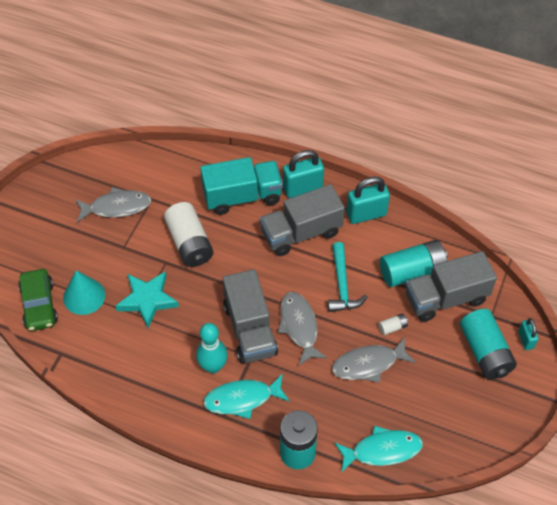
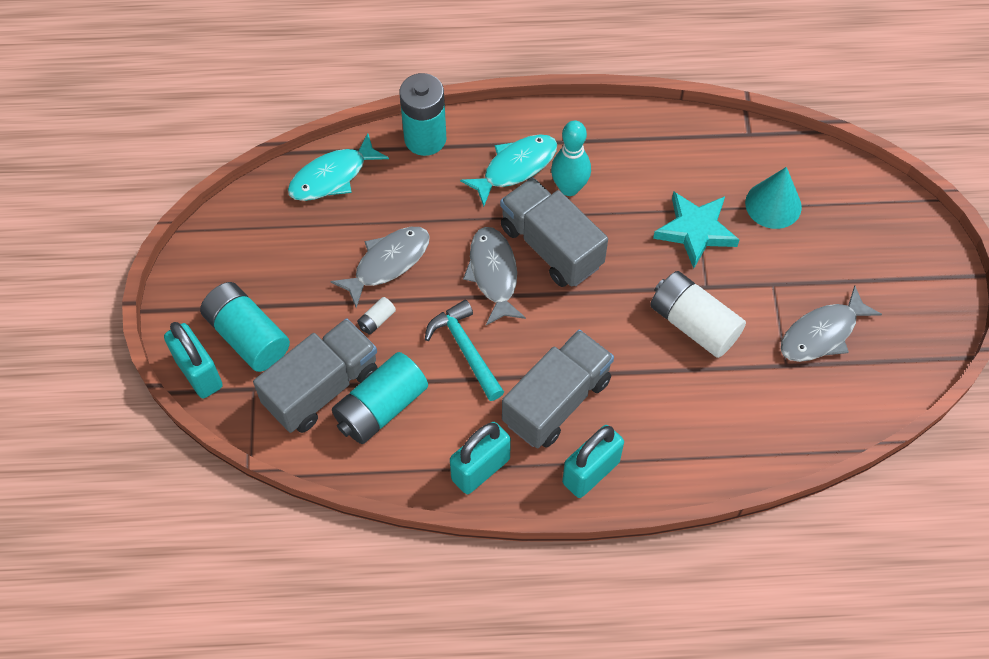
camera: 155 degrees right, 5 degrees up
(39, 305) = (816, 173): green car -> none
(242, 196) = (667, 422): turquoise truck -> none
(299, 326) = (493, 274): grey fish -> grey fish turned 150 degrees counterclockwise
(525, 340) = (199, 373): turquoise padlock -> turquoise padlock, size x1.80

